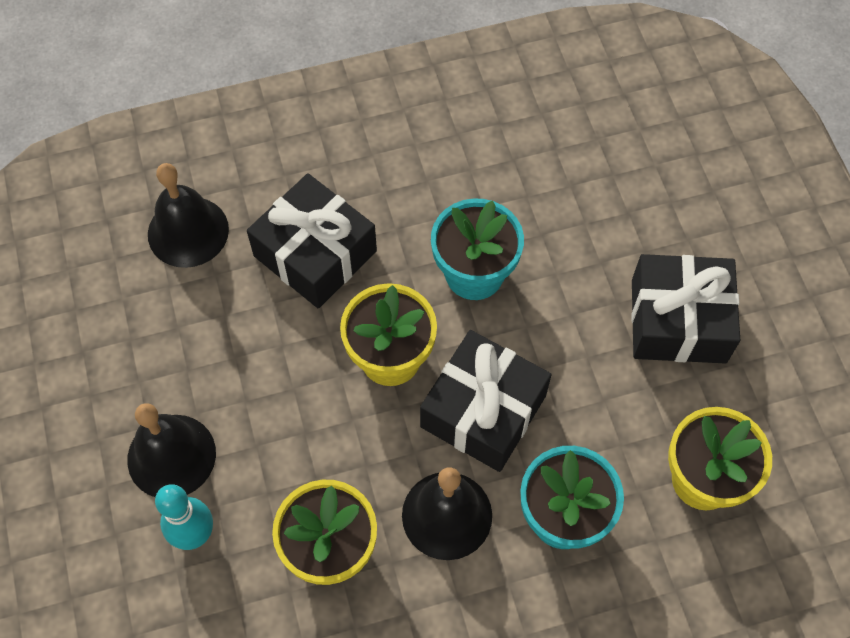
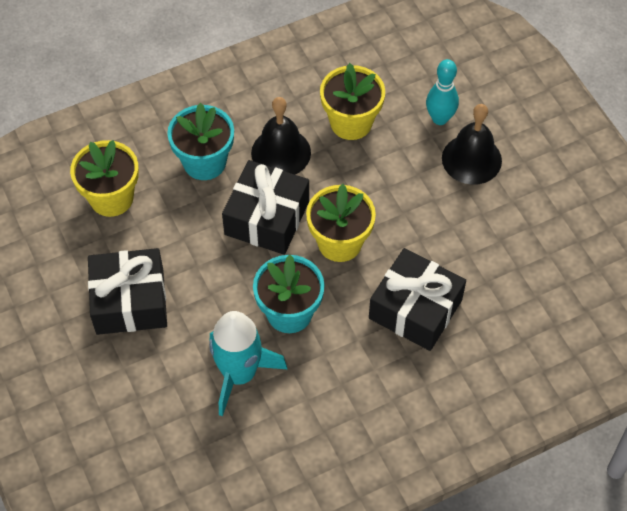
camera: 170 degrees right, 5 degrees down
(188, 231) = (519, 311): black bell -> none
(546, 209) = (239, 374): none -> turquoise rocket

